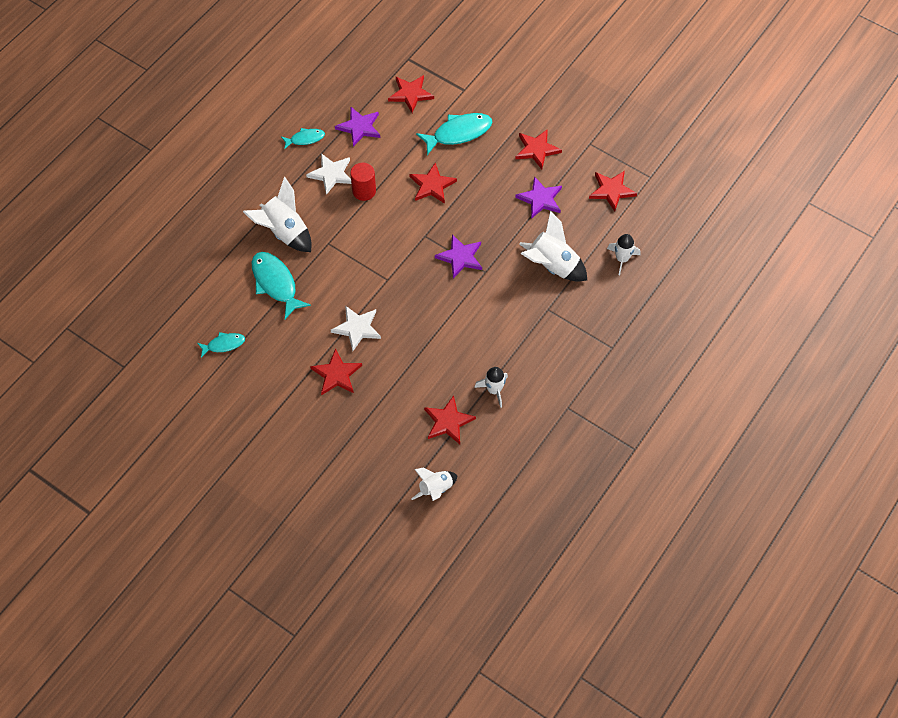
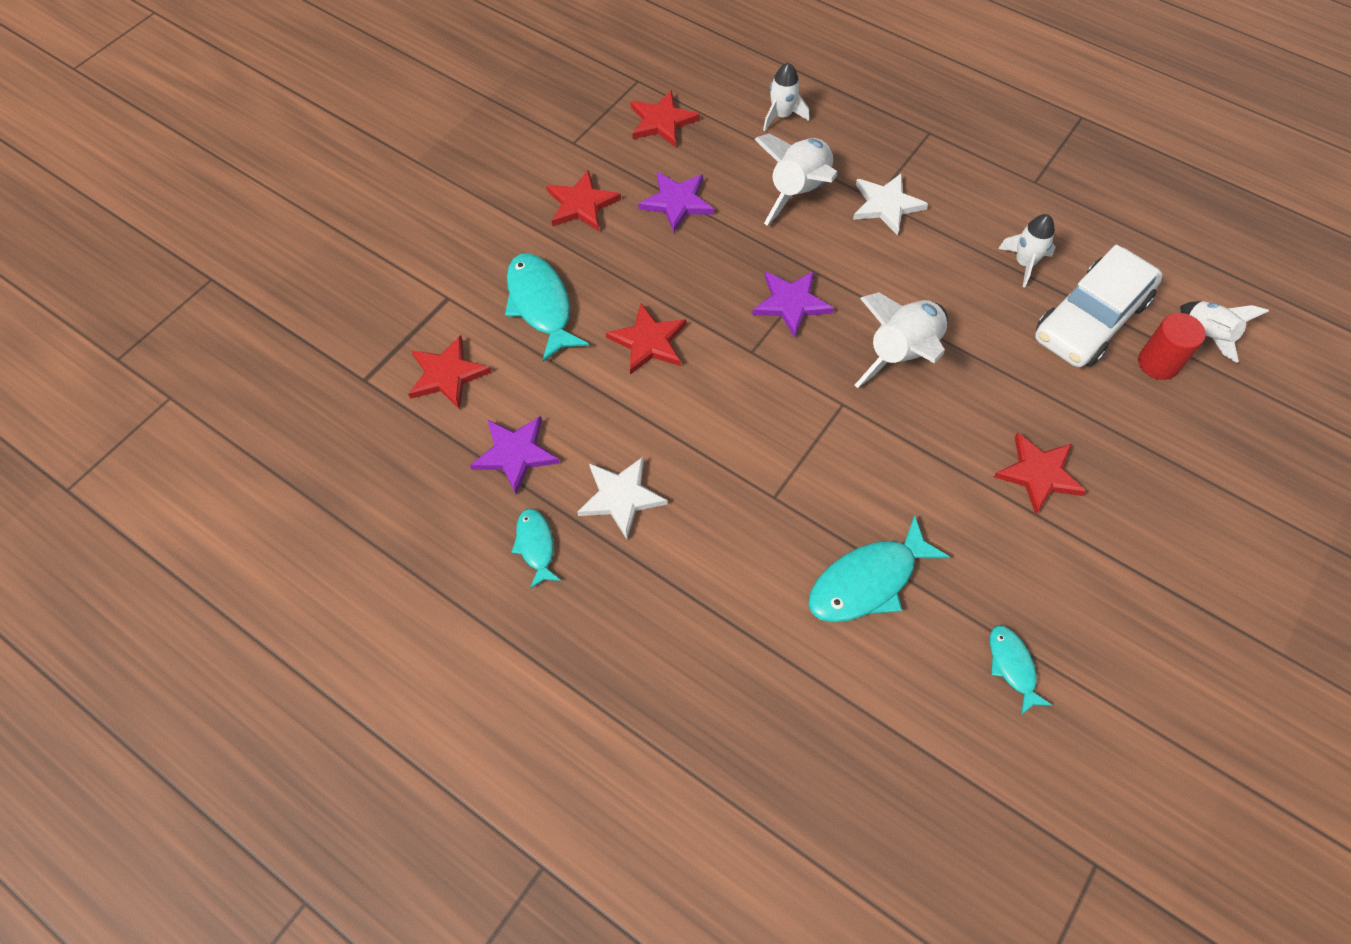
camera: 90 degrees left, 0 degrees up
(284, 232) = (753, 572): white rocket -> white rocket (902, 354)
(357, 328) = (944, 446): white star -> white star (886, 205)
(364, 191) = (660, 443): red cylinder -> red cylinder (1158, 363)
(448, 421) = (1090, 319): red star -> white car

